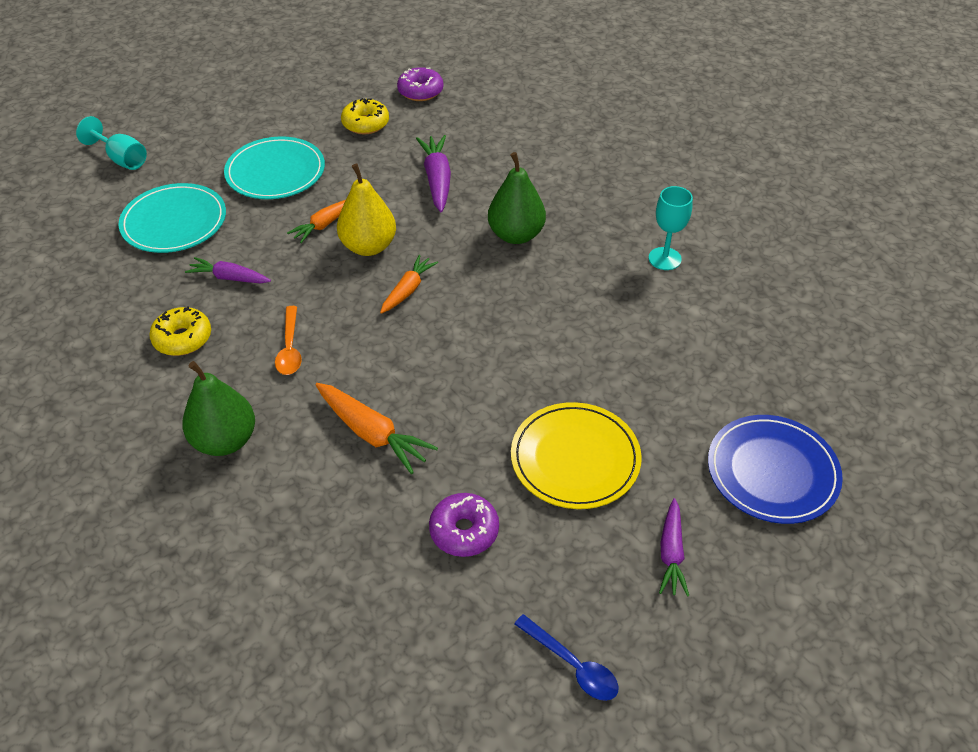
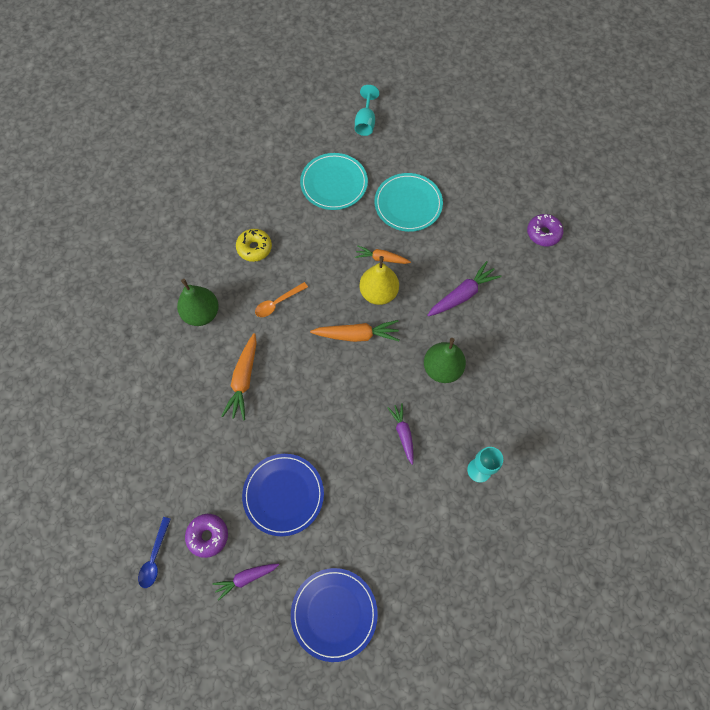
camera: 60 degrees right, 20 degrees up
(229, 278) = (309, 239): purple carrot -> purple carrot (403, 433)
(365, 124) = (487, 222): yellow donut -> none
(408, 290) = (357, 335): orange carrot -> orange carrot, size x1.50
(464, 531) = (206, 462): purple donut -> purple donut (208, 536)
(575, 458) = (283, 494): yellow plate -> blue plate

